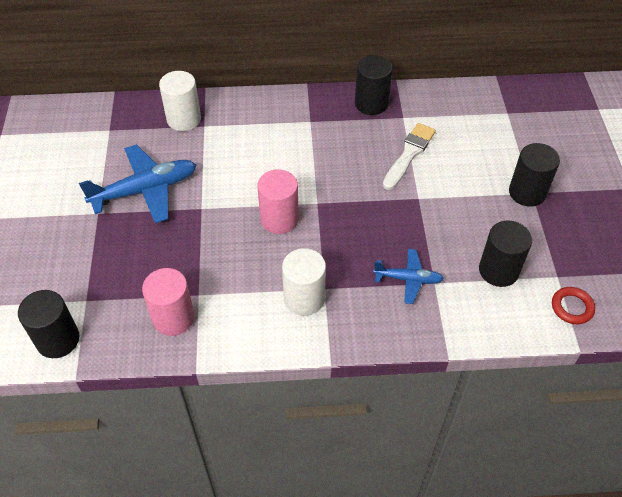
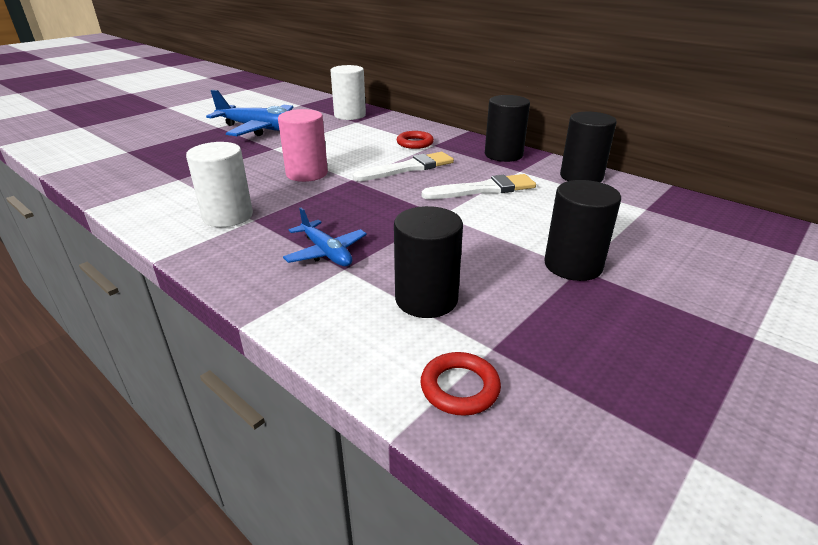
camera: 45 degrees right, 20 degrees down
(58, 340) = (76, 157): black cylinder -> black cylinder (581, 177)
(173, 318) = (140, 180): pink cylinder -> none
(294, 128) = (415, 143): none -> red ring
(335, 163) = (408, 168): none -> white brush

